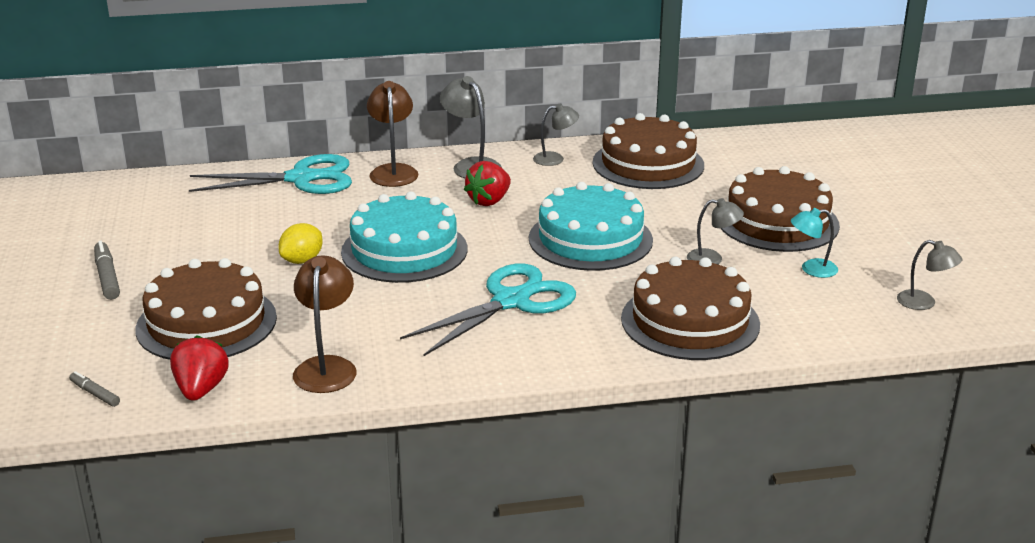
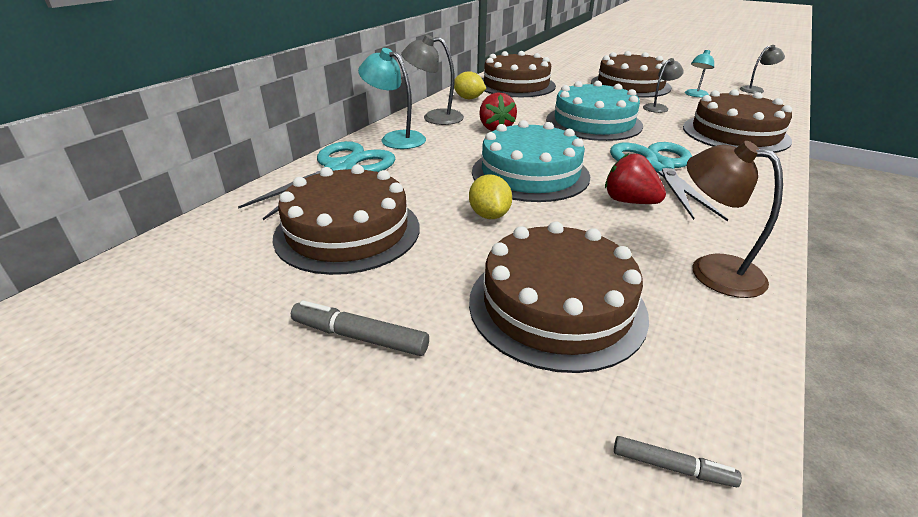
camera: 50 degrees left, 5 degrees up
(95, 394) = (672, 467): grey marker -> grey marker turned 150 degrees counterclockwise
(201, 389) = (715, 364): red strawberry -> red strawberry (629, 201)
(212, 223) = (347, 231): none -> brown cake
(393, 171) = (395, 138): brown lamp -> turquoise lamp
(555, 159) = (468, 98): grey lamp -> yellow lemon

